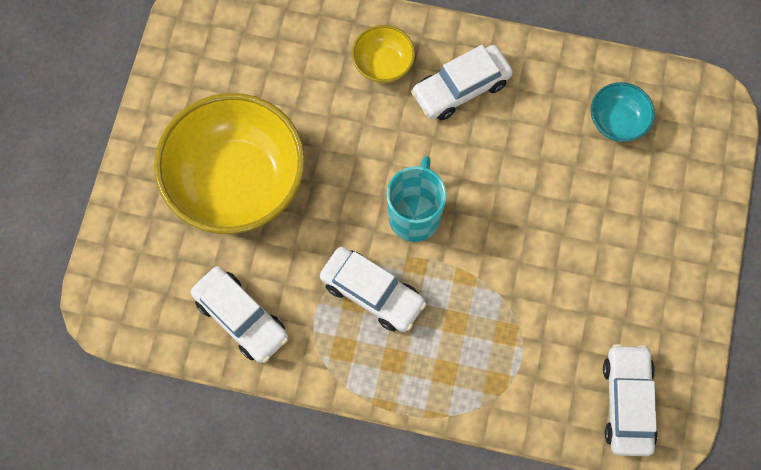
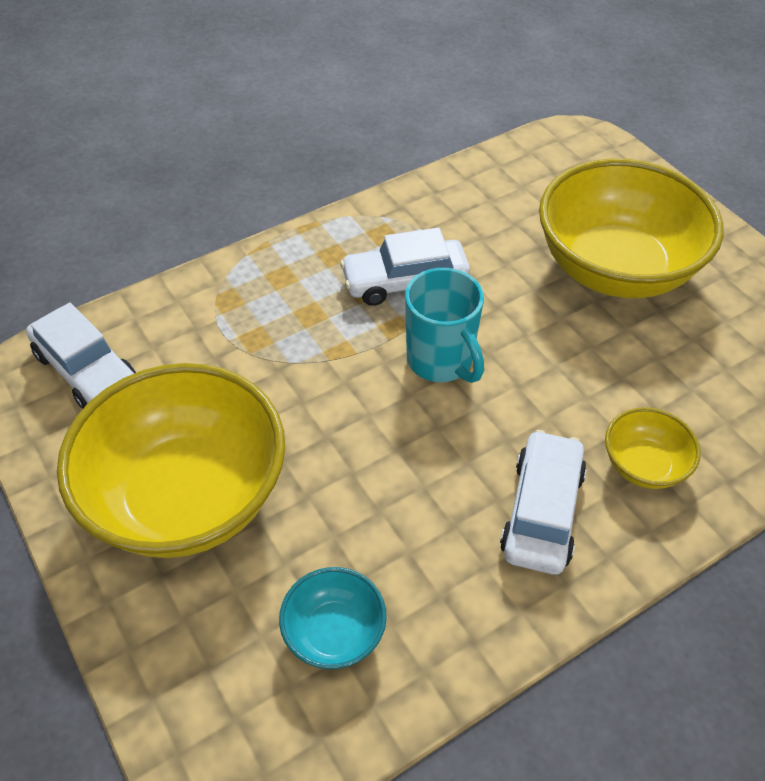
camera: 135 degrees right, 20 degrees down
(241, 318) = (482, 197): white car -> none
(631, 256) = (188, 497): none -> yellow bowl

